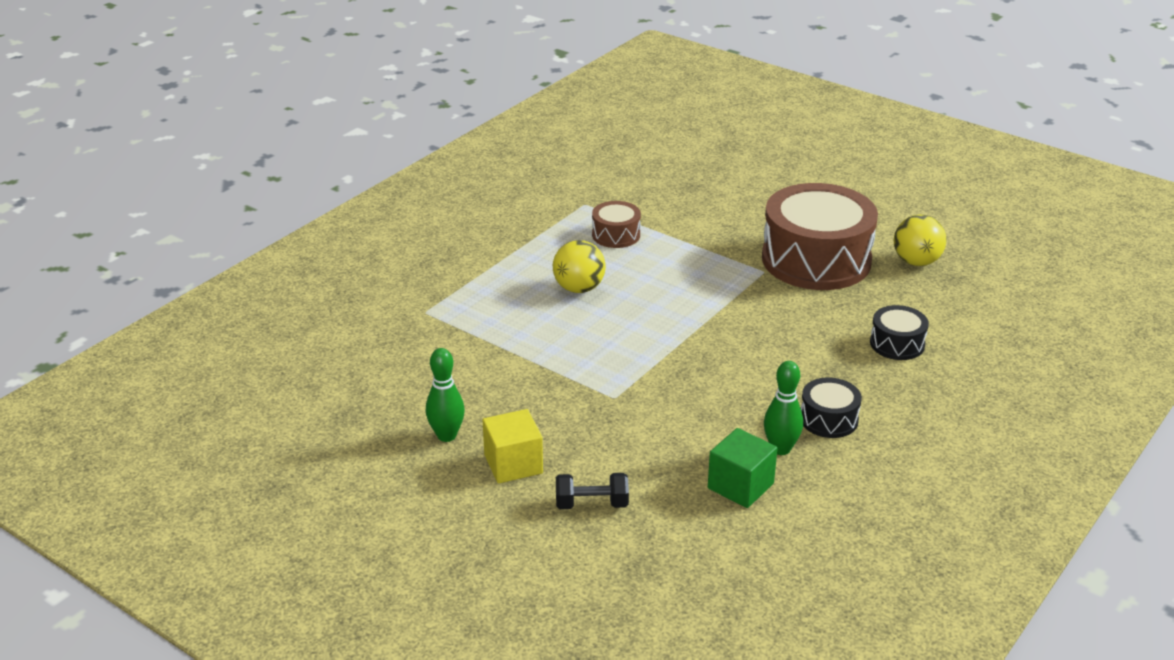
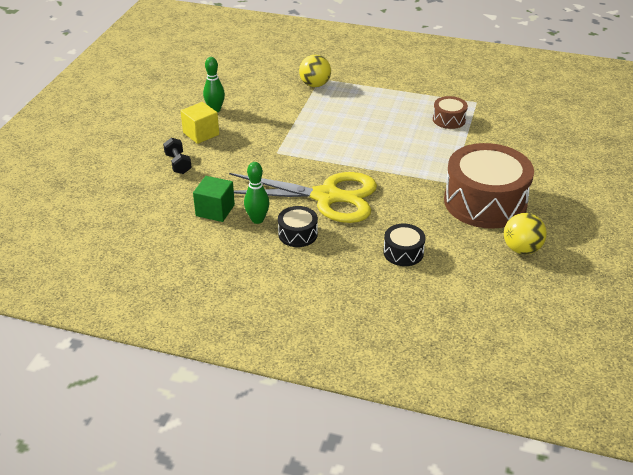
camera: 70 degrees right, 5 degrees up
(579, 288) = (378, 119): yellow ball -> yellow ball (315, 85)
(751, 376) = (326, 197): none -> yellow scissors

